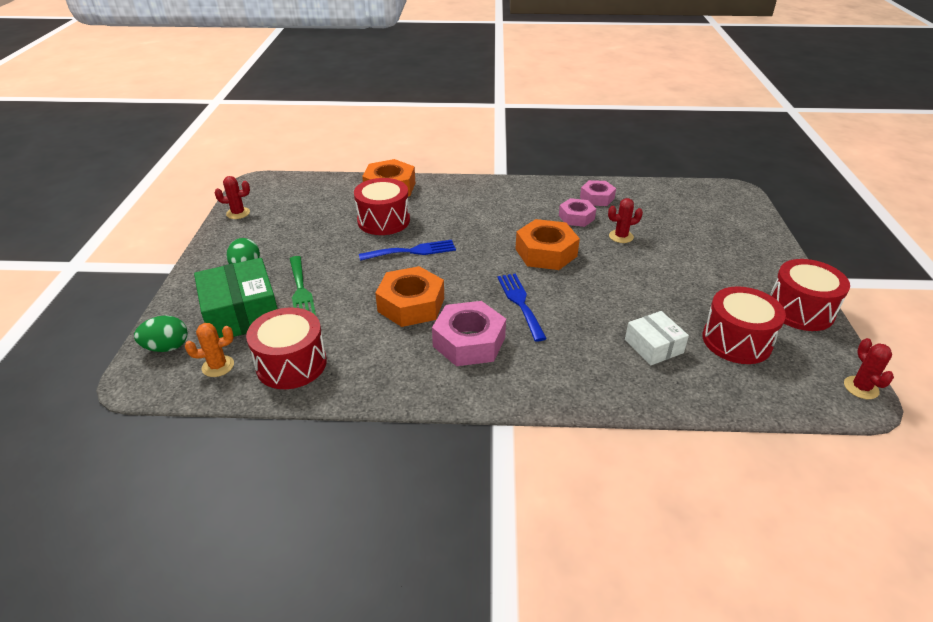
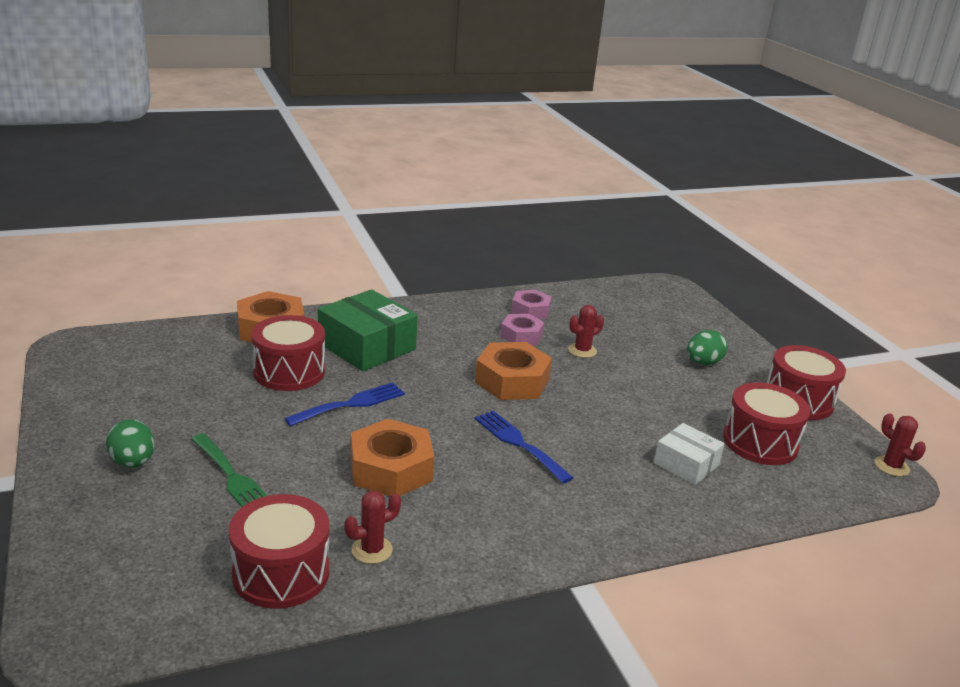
camera: 25 degrees left, 10 degrees down
(167, 347) = (82, 591): green egg -> green egg (703, 363)
(218, 366) = (178, 599): orange cactus -> none
(238, 213) = (71, 390): red cactus -> red cactus (372, 550)
(241, 313) = (166, 523): green box -> green box (367, 346)
(469, 342) = (488, 499): pink nut -> none

